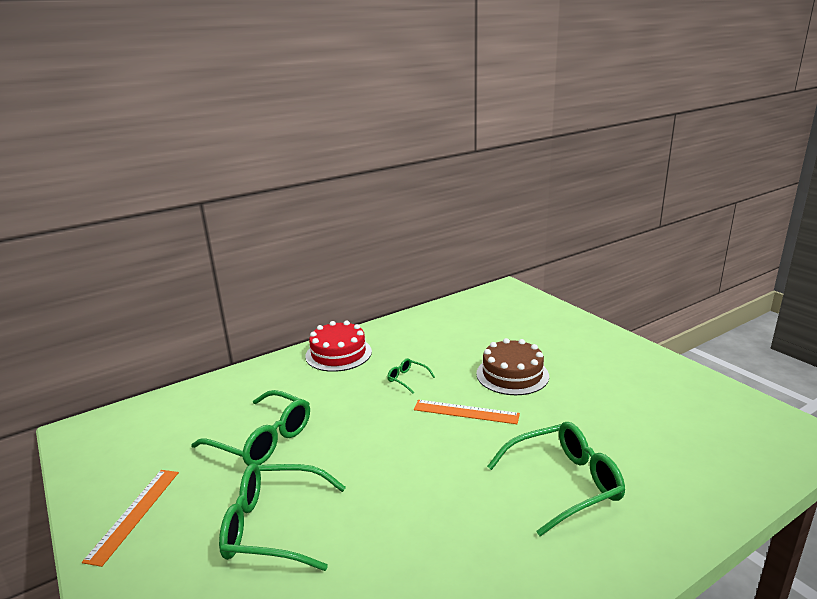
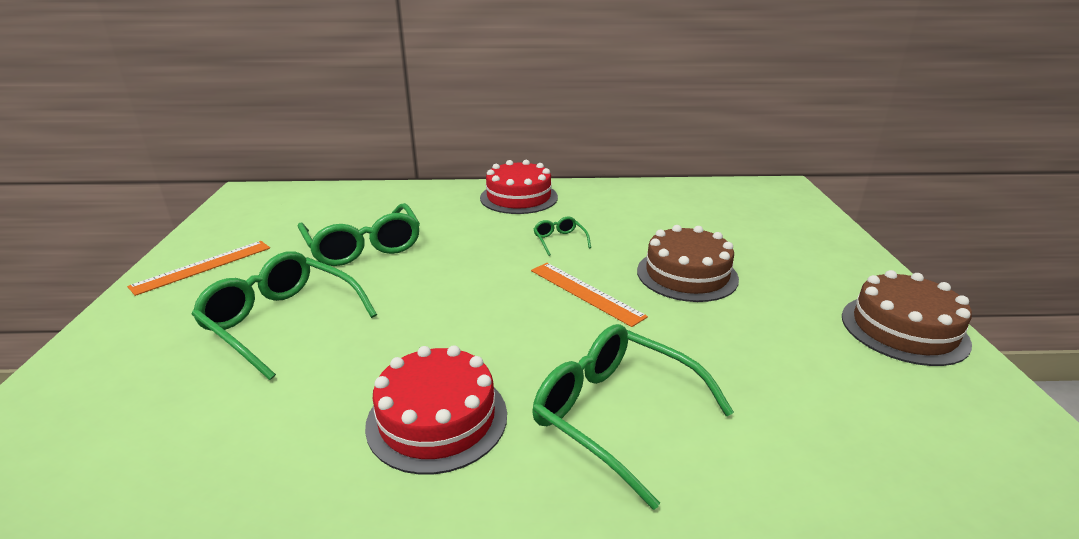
camera: 30 degrees right, 5 degrees up
(469, 537) = (437, 419): none -> red cake
(564, 483) = (615, 415): green glasses -> green glasses turned 150 degrees counterclockwise
(650, 367) = (903, 329): none -> brown cake

